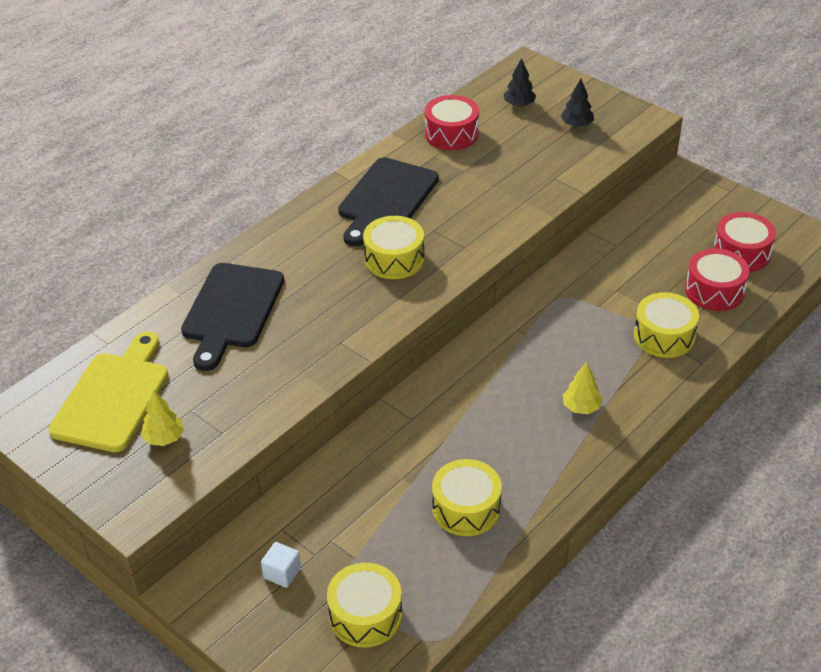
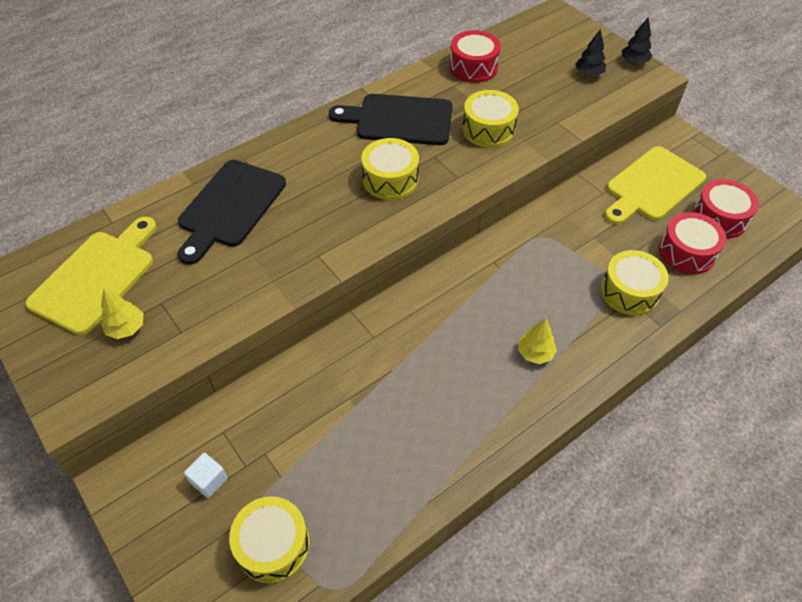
camera: 10 degrees right, 10 degrees up
(386, 199) = (399, 120): black cutting board -> black cutting board turned 60 degrees clockwise
(466, 508) = (400, 443): yellow drum -> yellow drum (488, 129)
(519, 104) = (540, 48): black tree -> black tree (634, 62)
(667, 231) = (652, 186): none -> yellow cutting board

